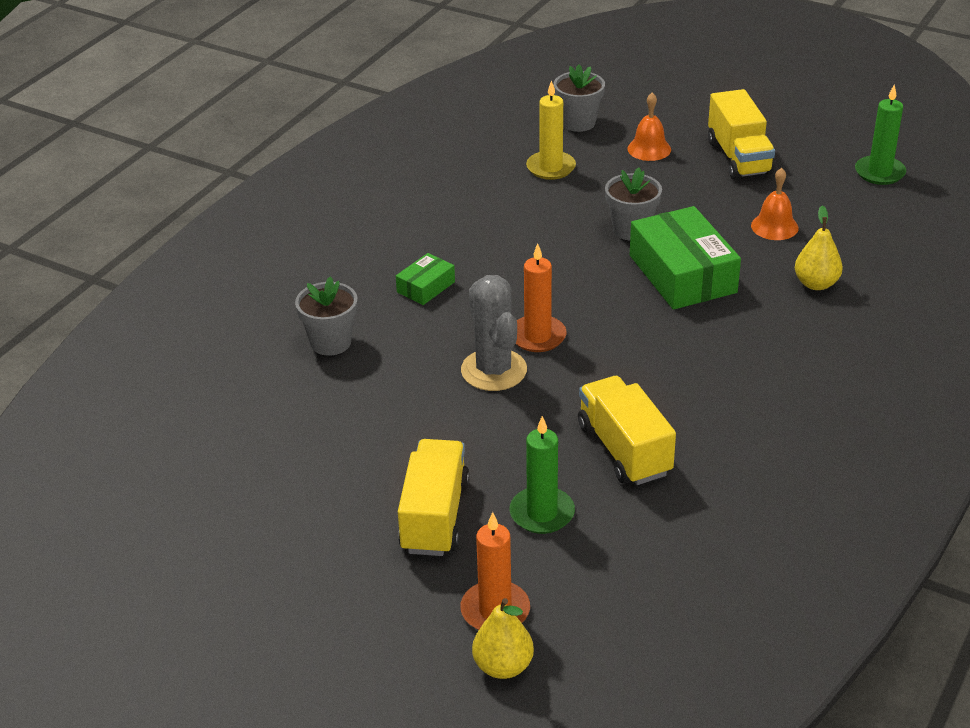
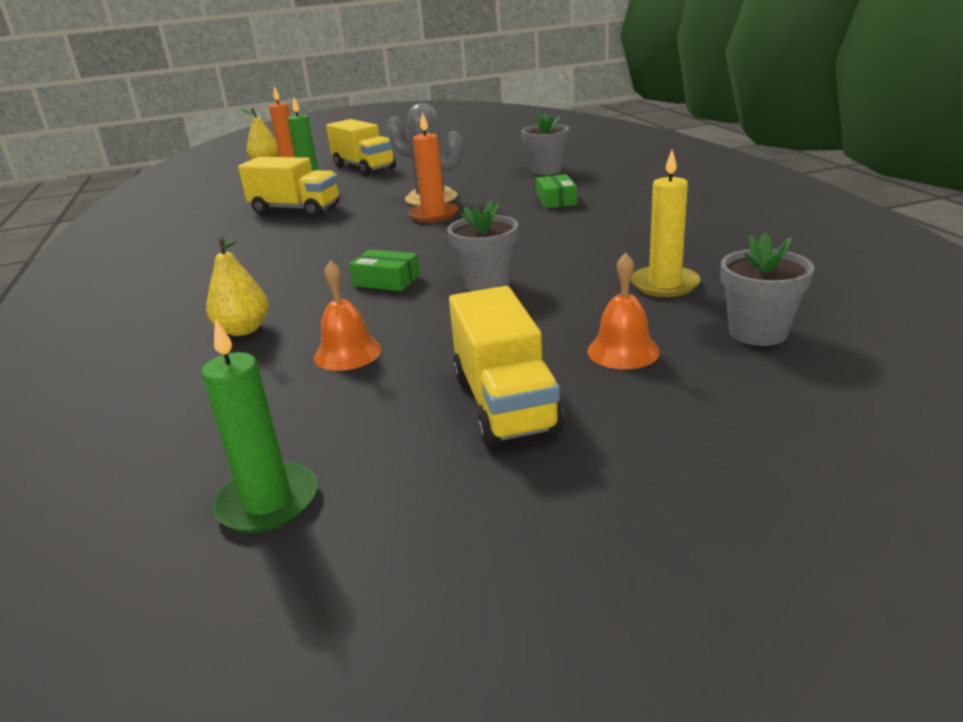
camera: 135 degrees right, 10 degrees down
(682, 274) = (386, 280): green box -> green box, size x0.49
(739, 157) = (504, 403): yellow truck -> yellow truck turned 135 degrees counterclockwise

